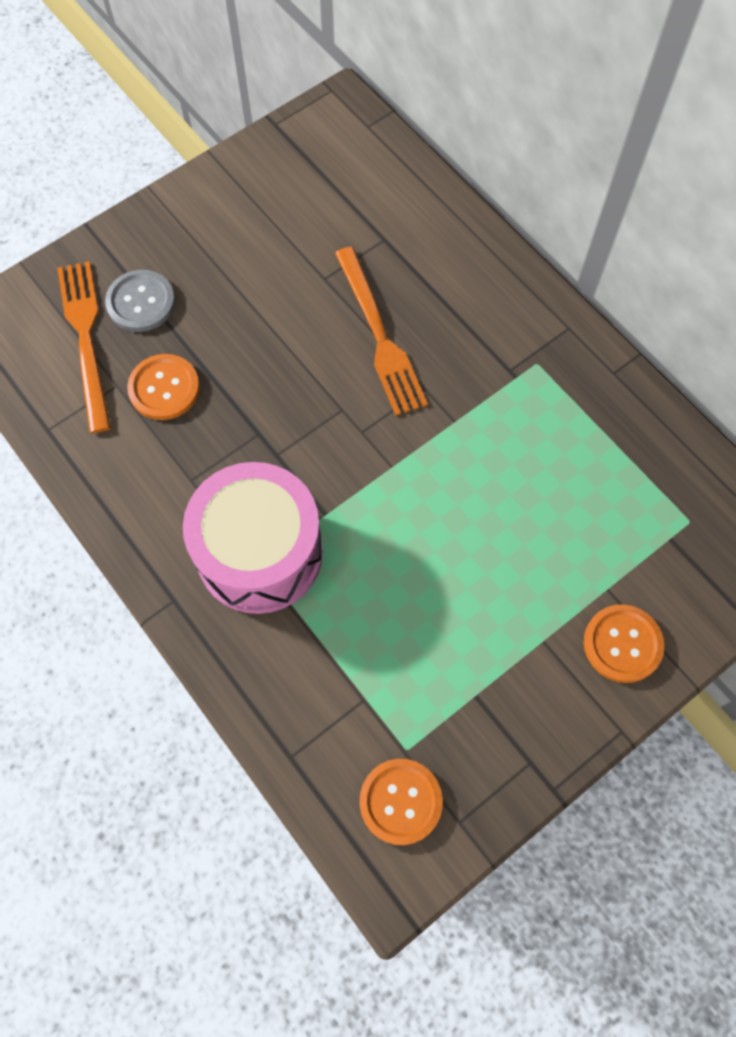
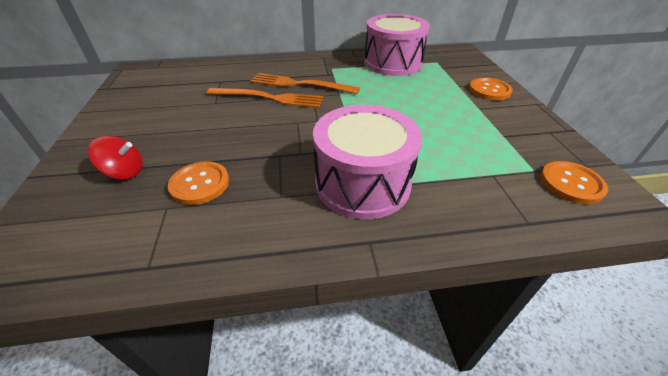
camera: 60 degrees left, 25 degrees down
(86, 338) = (108, 210): orange fork -> orange fork (300, 84)
(141, 302) = (125, 172): grey button -> red spinning top
(628, 449) = (393, 63): none -> pink drum

